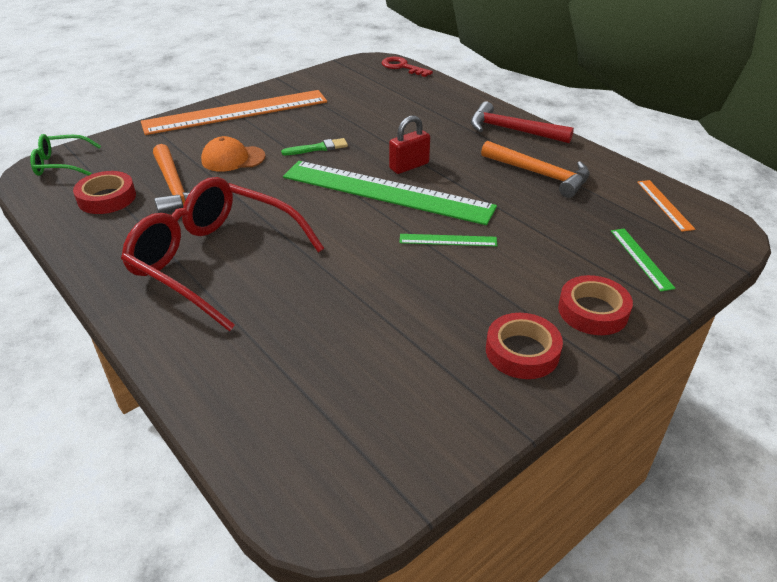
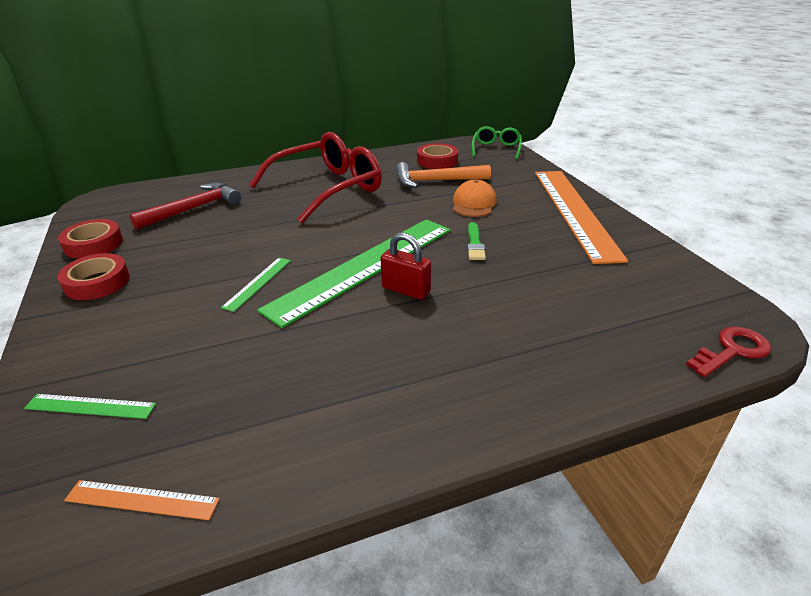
camera: 110 degrees right, 5 degrees down
(409, 166) = (406, 290): red padlock -> red padlock turned 45 degrees counterclockwise
(512, 130) = (458, 408): red hammer -> red hammer (193, 209)
(539, 174) = (319, 389): orange hammer -> none
(593, 311) = (80, 334): red tape -> red tape (93, 244)

